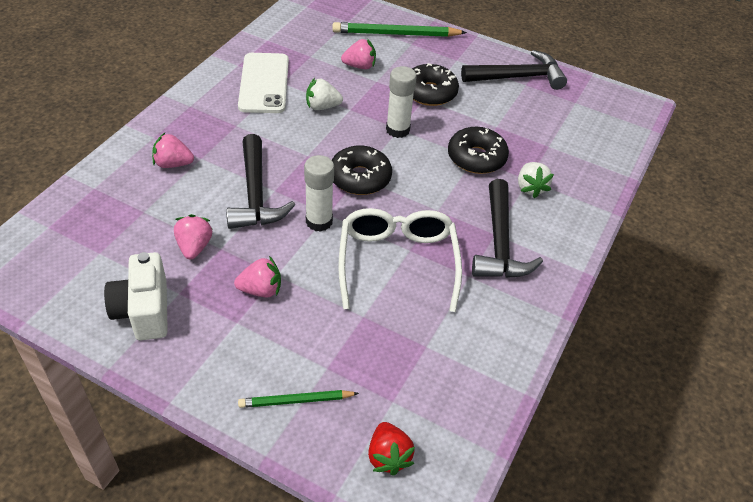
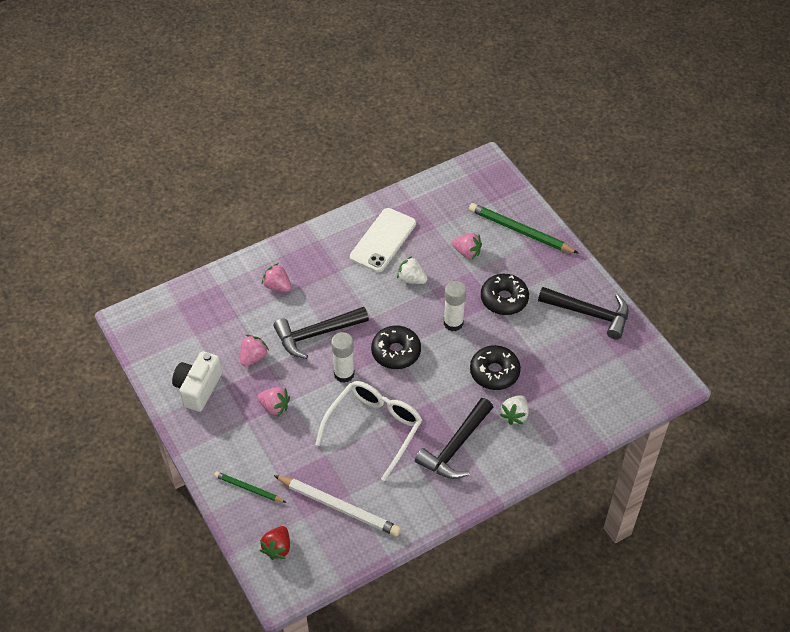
camera: 35 degrees right, 5 degrees up
(256, 194) = (316, 334): black hammer -> black hammer turned 45 degrees clockwise
(426, 367) = (339, 507): none -> white pencil

